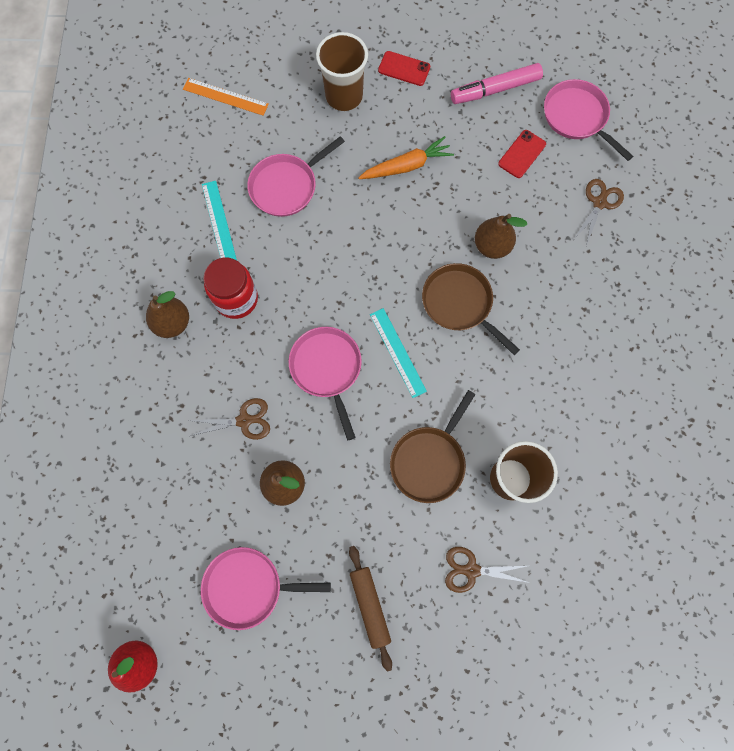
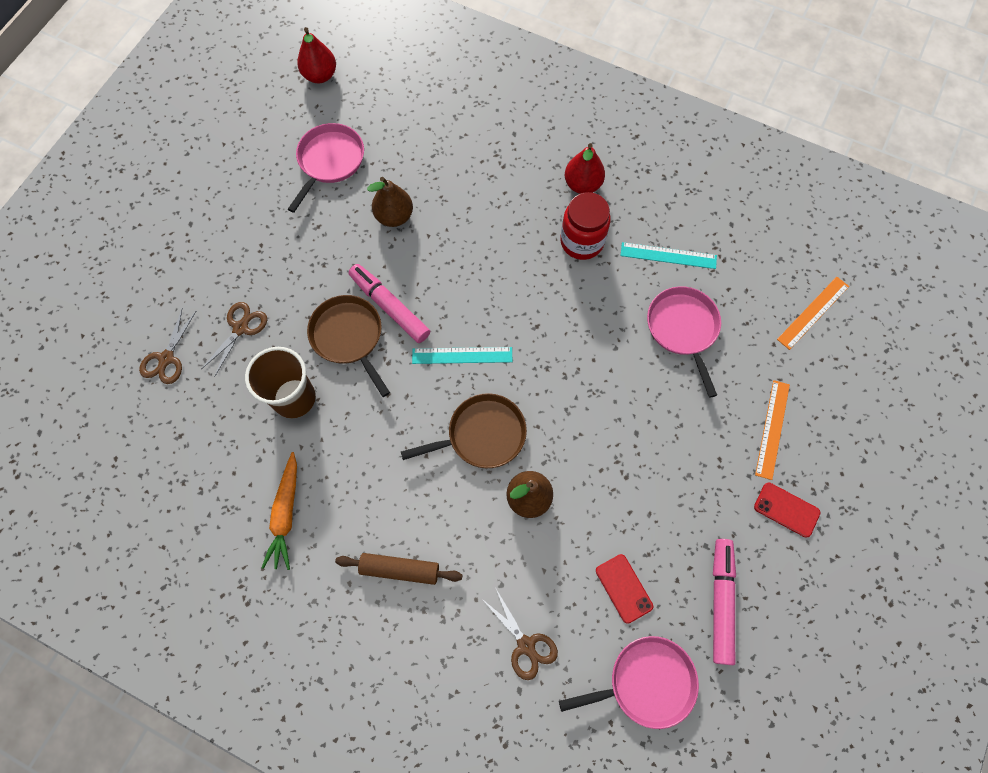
camera: 115 degrees right, 5 degrees down
(173, 323) = (582, 184): brown pear -> red pear
(244, 420) = (465, 207): brown scissors -> brown scissors (166, 358)
(327, 368) = (477, 289): pink pan -> none
(344, 96) = (772, 429): brown cup -> orange ruler
(370, 606) = (262, 239): brown rolling pin -> brown rolling pin (400, 569)
(382, 439) = (390, 307): none -> pink marker
(404, 69) = (786, 510): red phone -> red phone turned 75 degrees clockwise
(406, 166) = (659, 455): orange carrot -> orange carrot (286, 514)

